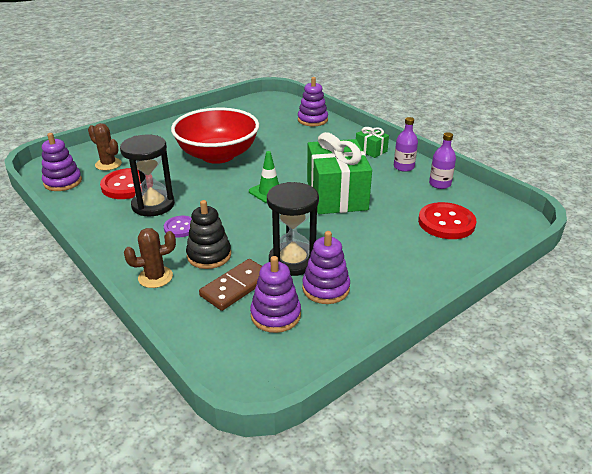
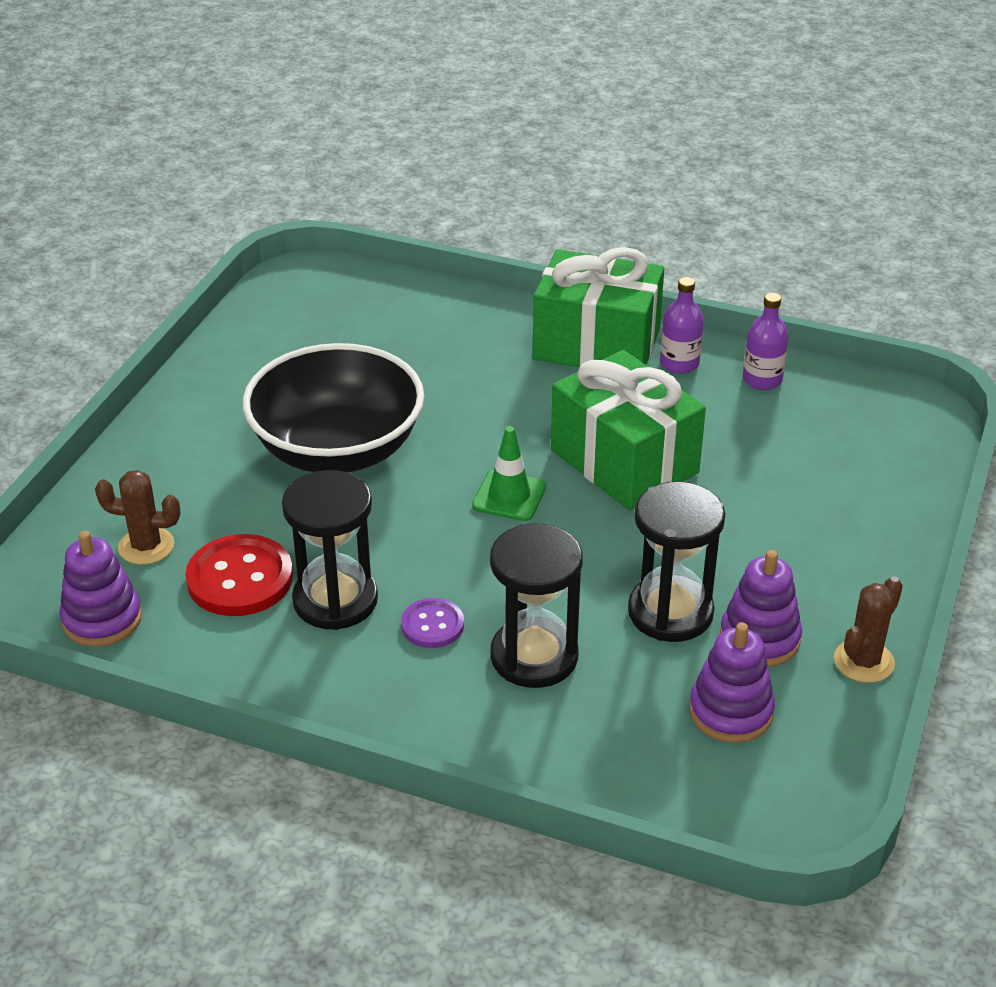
camera: 30 degrees left, 5 degrees up
(155, 277) = (490, 730): brown cactus -> brown cactus (863, 661)
(209, 255) = (534, 656): black stacking toy -> black hourglass
(218, 155) = (337, 450): red bowl -> black bowl
(236, 287) = (630, 692): brown domino -> none
(312, 120) = (432, 307): purple stacking toy -> none
(371, 150) = (596, 345): green gift -> green gift, size x2.19
(446, 223) = (829, 453): red button -> none

